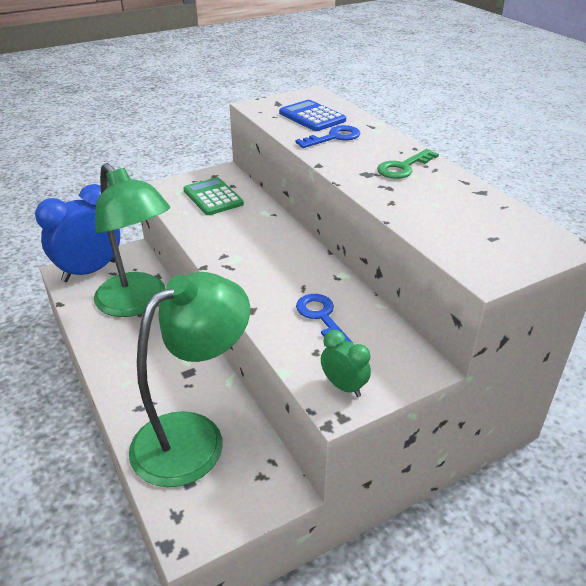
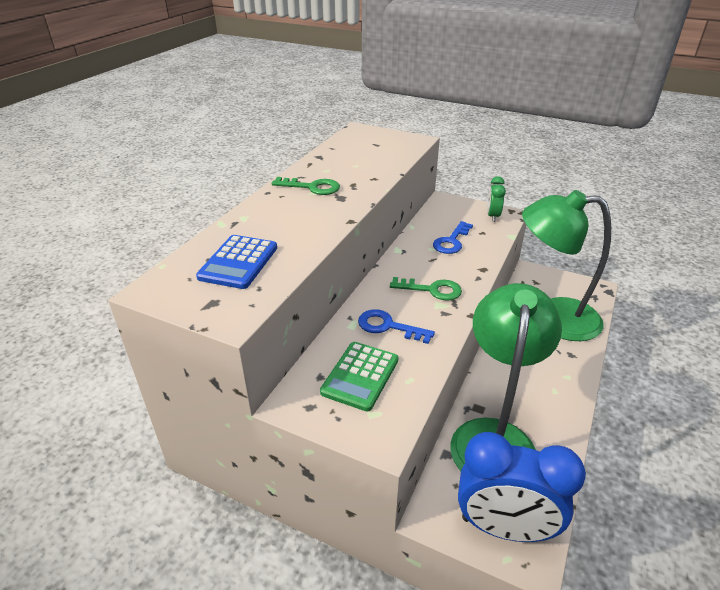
camera: 125 degrees left, 0 degrees up
(258, 263) = (432, 290): none -> green key
(334, 137) = (283, 232): blue key -> blue key (388, 326)

